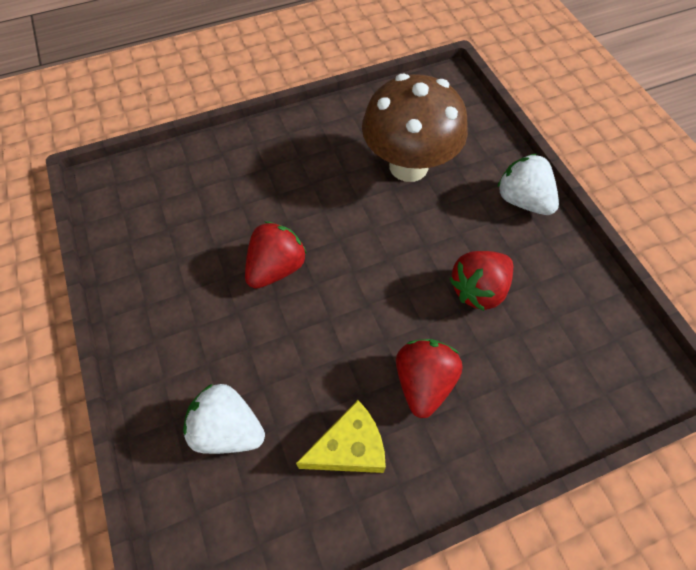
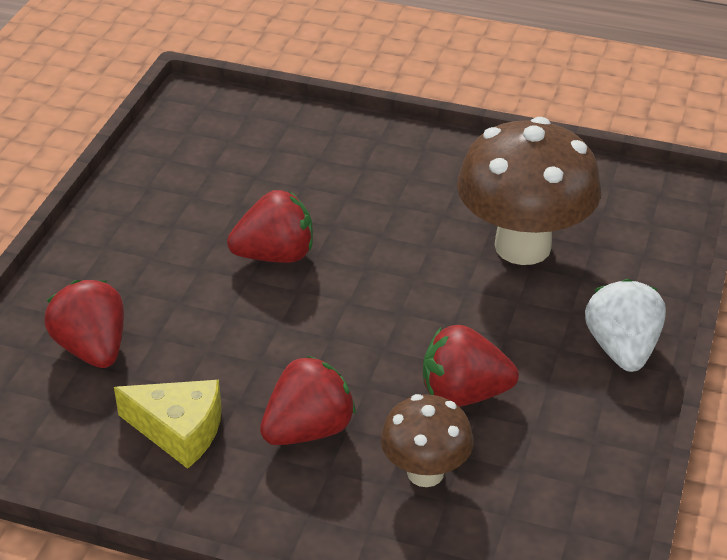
camera: 40 degrees right, 20 degrees down
(228, 429) = (93, 348): white strawberry -> red strawberry
(513, 360) = (425, 472): none -> brown mushroom

